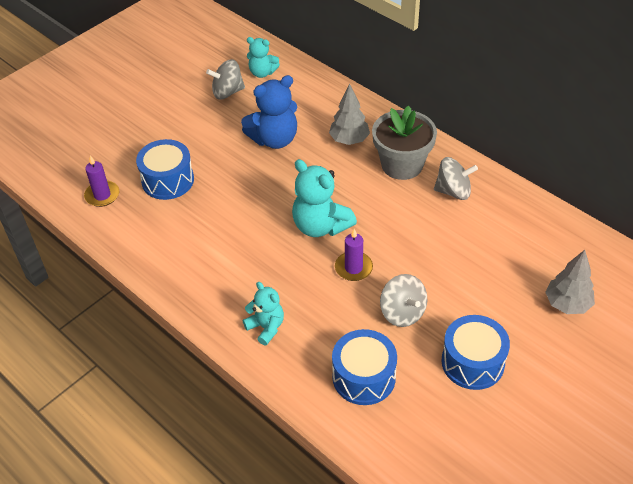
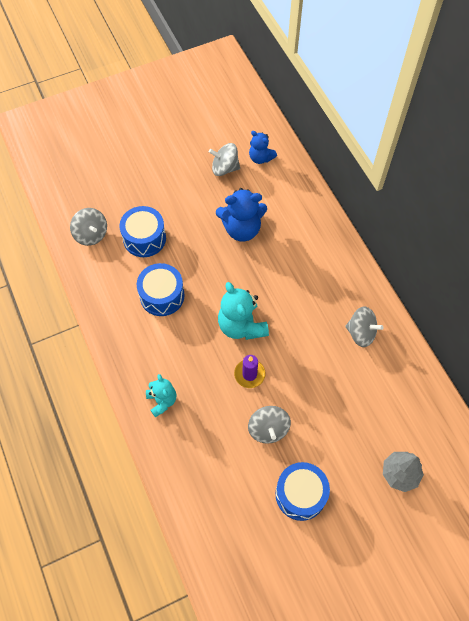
camera: 20 degrees right, 15 degrees up
(102, 195) = (91, 234): purple candle -> grey spinning top
(262, 73) = (260, 158): turquoise teddy bear -> blue teddy bear
(349, 140) = (300, 251): grey tree -> none
(364, 377) = (214, 473): blue drum -> blue drum (162, 296)
(402, 165) = (332, 291): grey flower pot -> none

